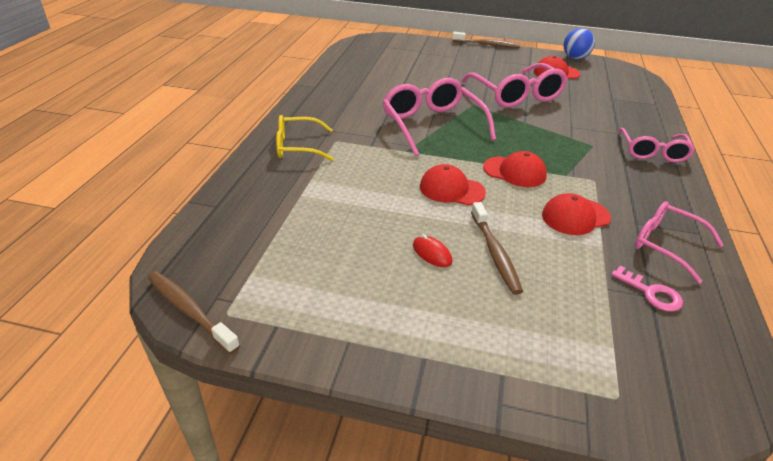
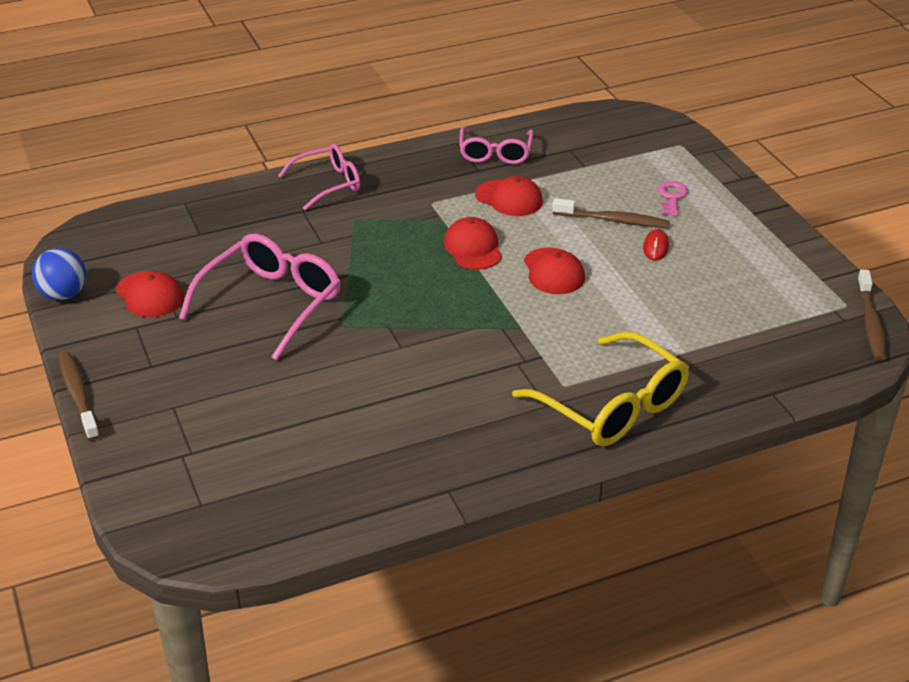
camera: 125 degrees left, 0 degrees up
(297, 146) = (613, 406): yellow glasses -> yellow glasses, size x1.57
(432, 125) = (437, 335): pink glasses -> none
(495, 253) = (613, 220): brown toothbrush -> brown toothbrush turned 60 degrees clockwise
(651, 293) = (566, 150): pink key -> pink key (672, 197)

